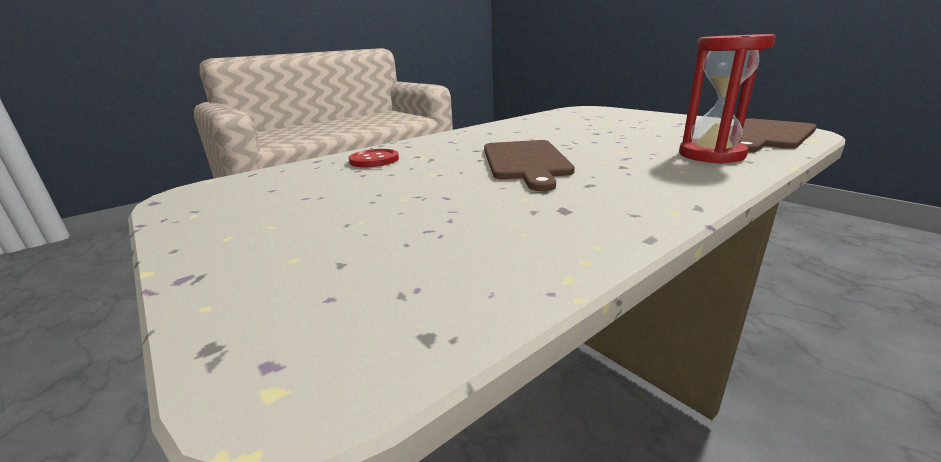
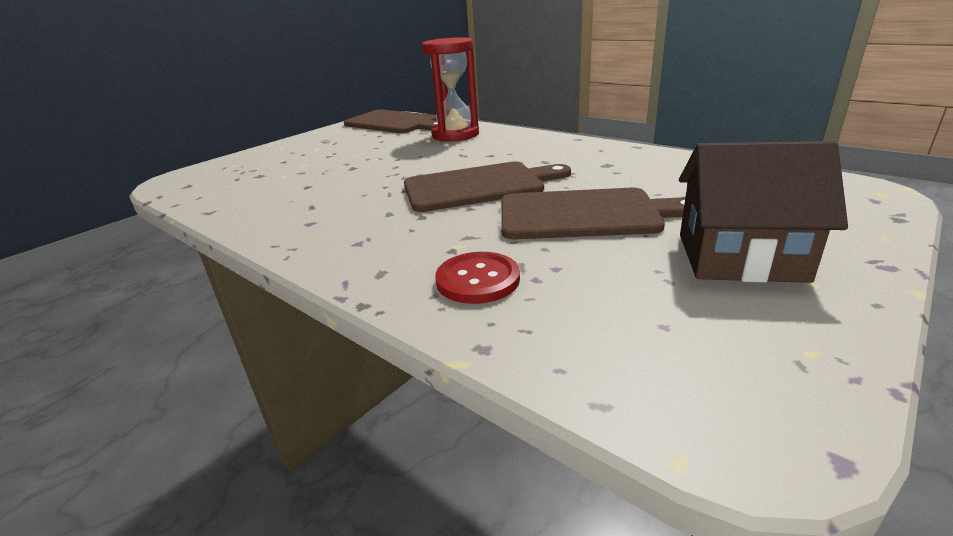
camera: 100 degrees left, 5 degrees up
(293, 223) = (740, 257): none -> brown house
(431, 187) = (585, 214): none -> brown cutting board

